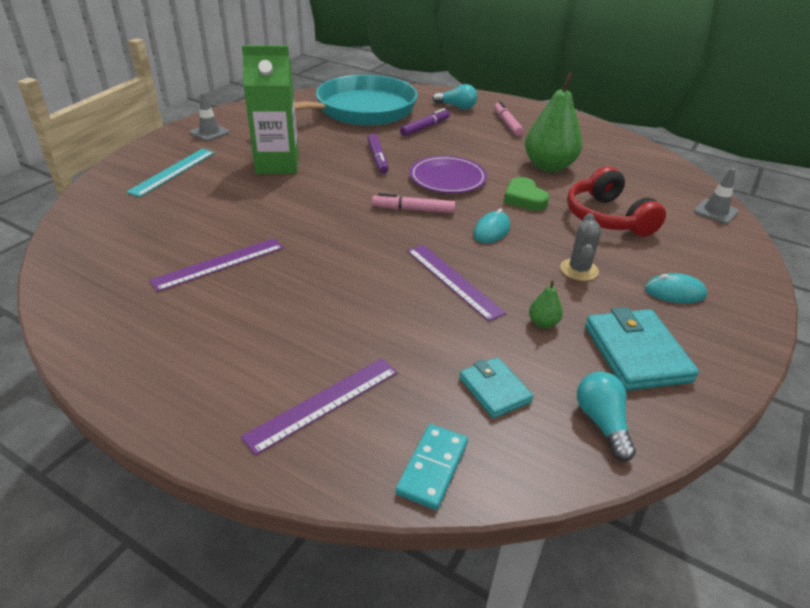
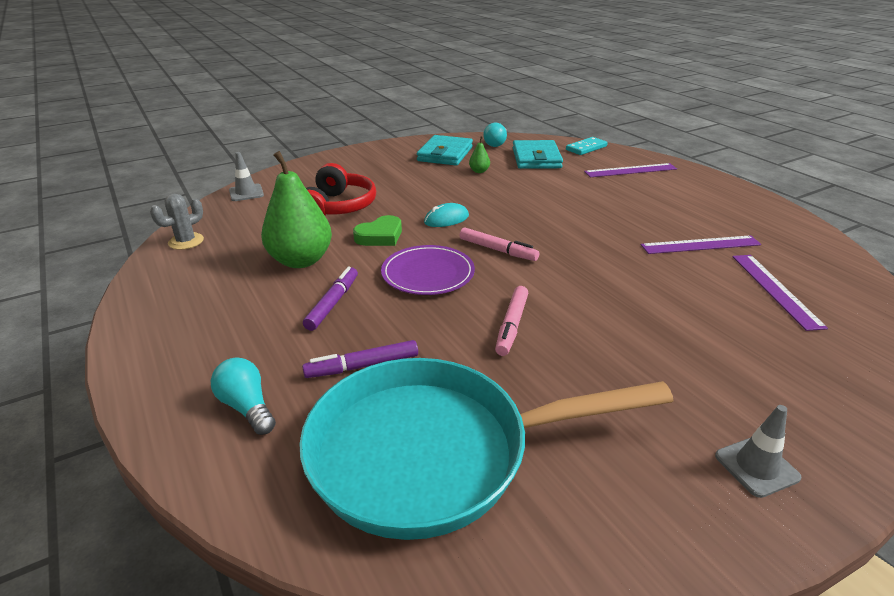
camera: 150 degrees left, 5 degrees down
(173, 171) = (792, 374): turquoise ruler -> none
(277, 165) = (631, 347): green carton -> none
(377, 158) = (485, 323): purple marker -> purple marker (333, 303)
(453, 280) = (513, 198): purple ruler -> purple ruler (775, 289)
(494, 390) = (536, 158): turquoise wallet -> turquoise wallet, size x1.66
(507, 123) = (234, 339): pink marker -> pink marker (511, 325)
(524, 198) = (380, 236): green heart -> green heart turned 45 degrees clockwise
(579, 270) = (417, 186): grey cactus -> grey cactus (186, 241)
(674, 292) = (377, 166): turquoise mouse -> none

